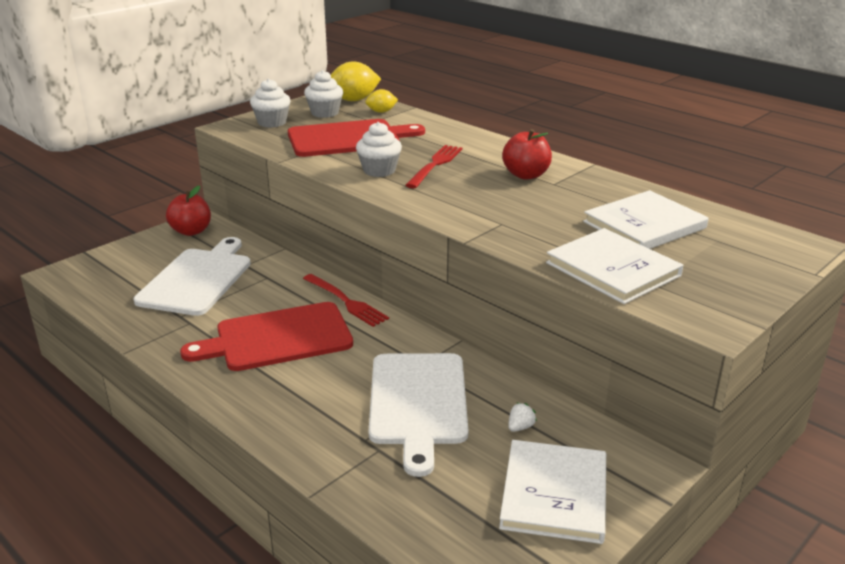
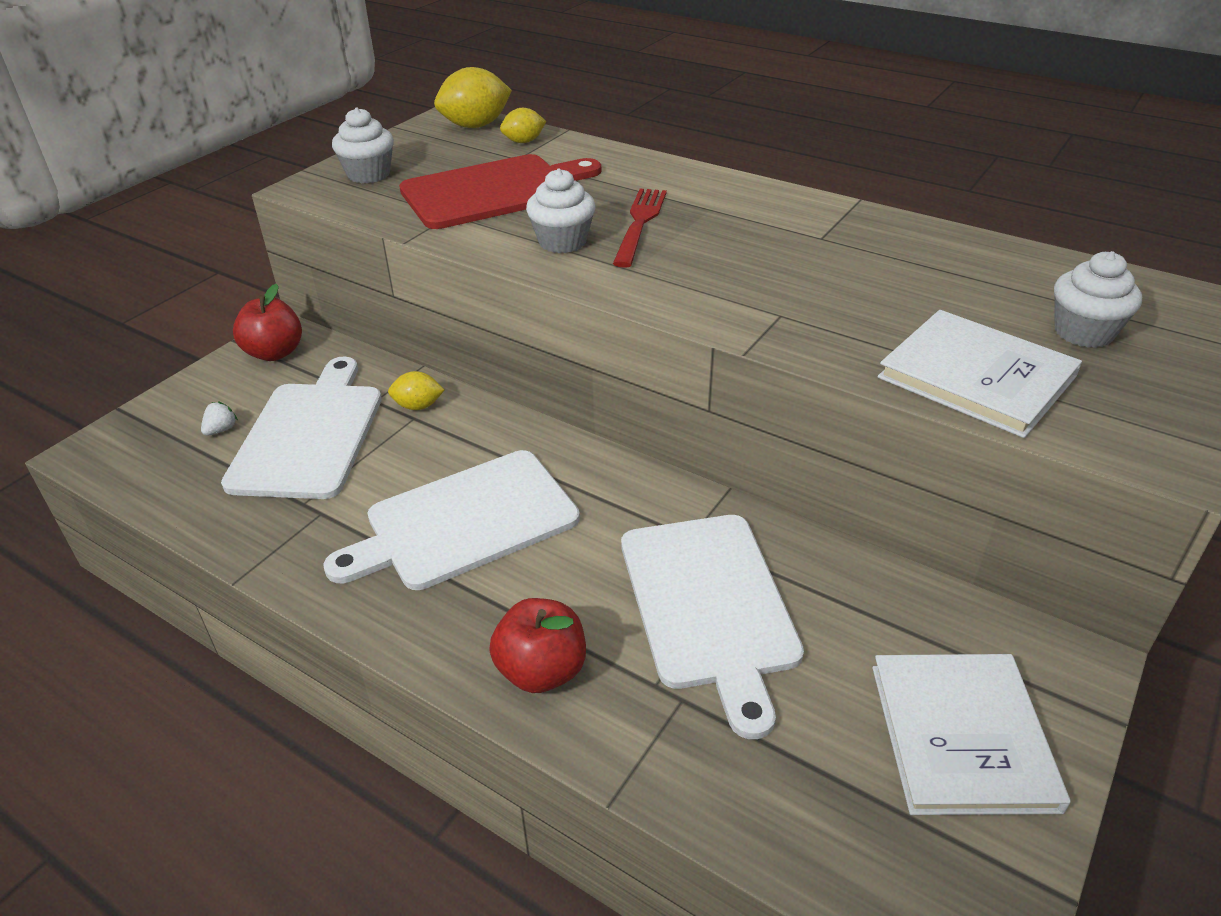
camera: 10 degrees left, 10 degrees up
(272, 271) = (418, 406): none -> yellow lemon
(277, 338) = (464, 521): red cutting board -> white cutting board
(325, 113) = (441, 151): white cupcake -> white cupcake (1083, 332)
(346, 302) = (544, 444): red fork -> none
(520, 427) = (869, 625): white strawberry -> white strawberry (221, 430)
(526, 175) = (776, 227): red apple -> red apple (541, 670)
(644, 225) = (980, 294): white book -> none

